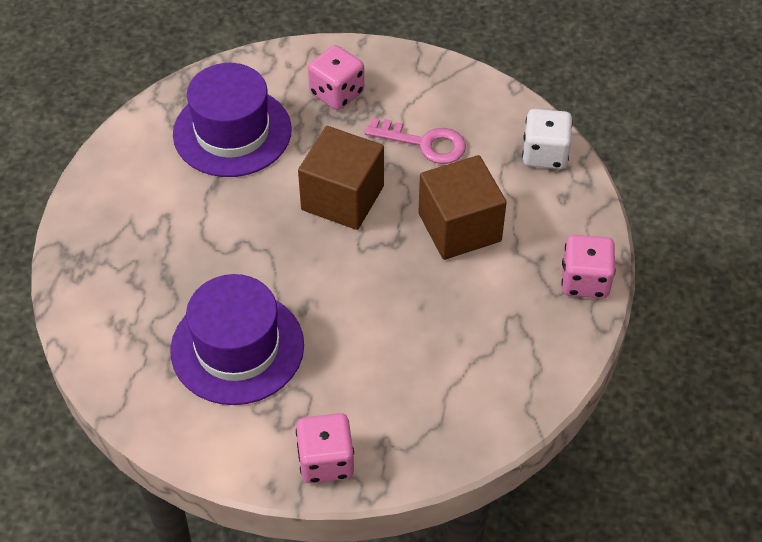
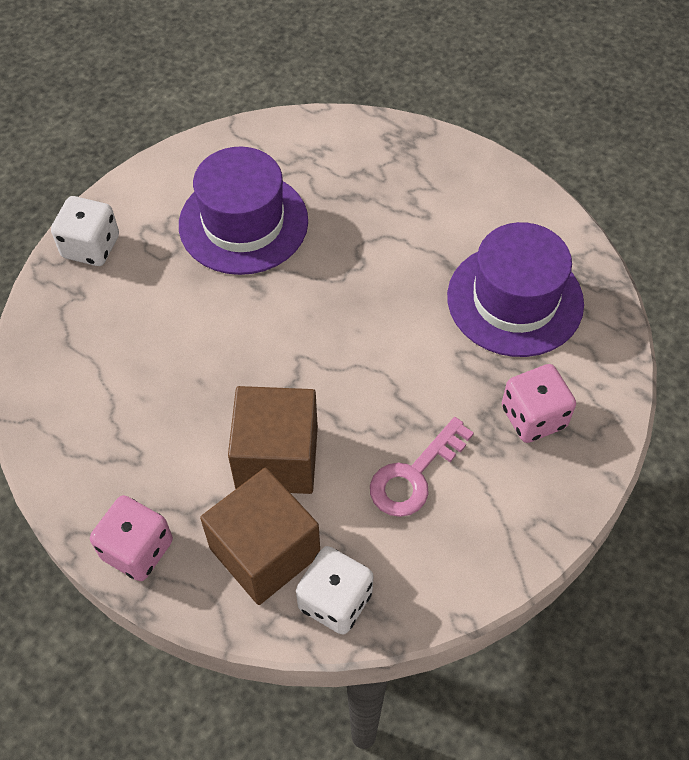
camera: 115 degrees right, 5 degrees up
(326, 461) = (91, 247): pink dice -> white dice
(342, 198) = (374, 365): brown cube -> brown cube (265, 552)

